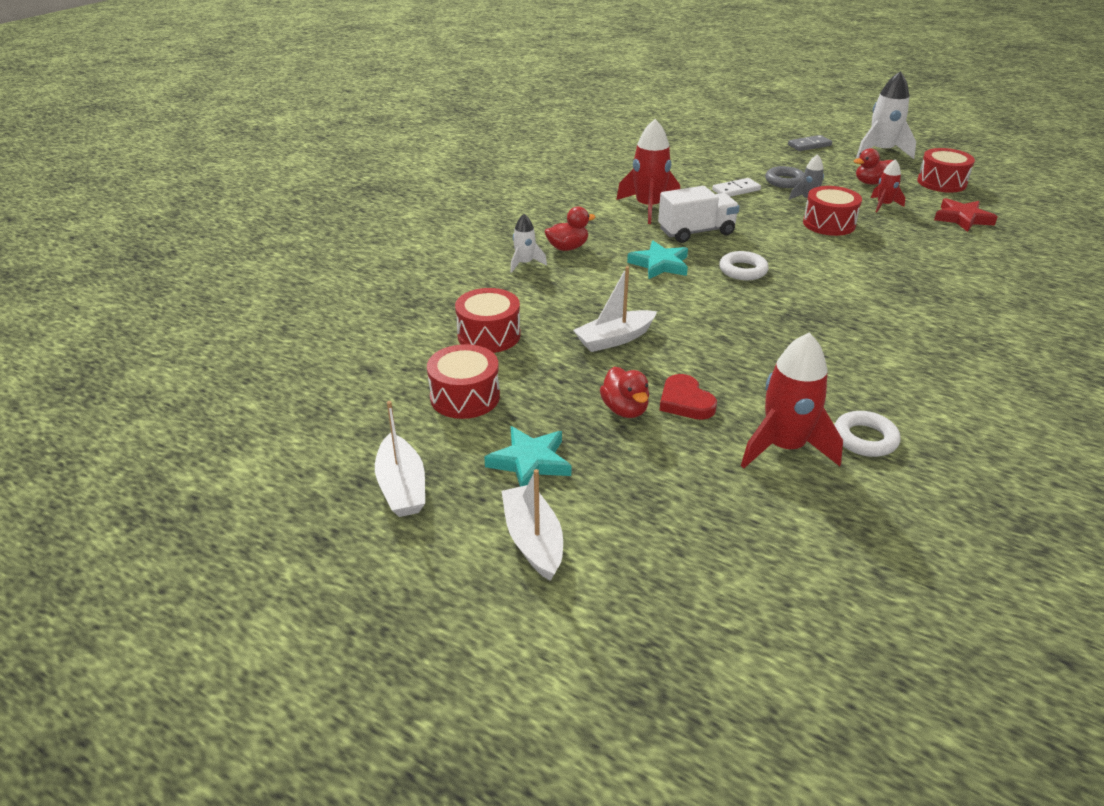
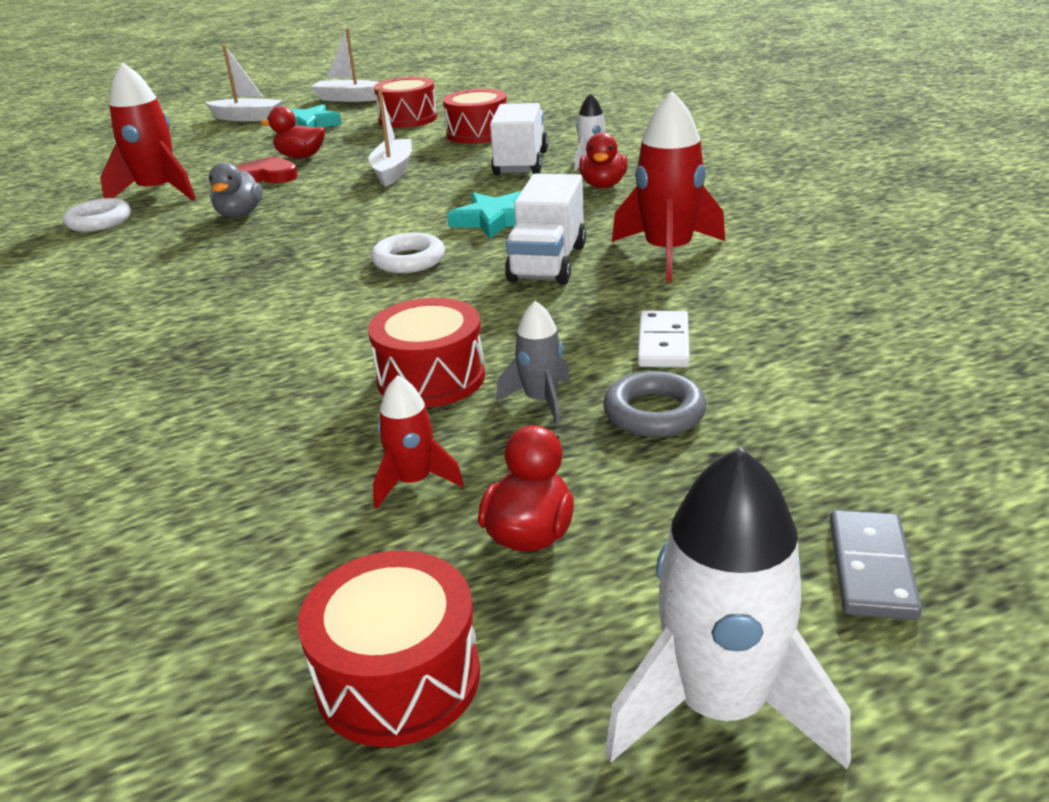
camera: 125 degrees right, 5 degrees down
(550, 289) = (521, 163): none -> white truck
(765, 369) = (240, 214): none -> grey duck
(962, 218) = (227, 560): red star -> none

